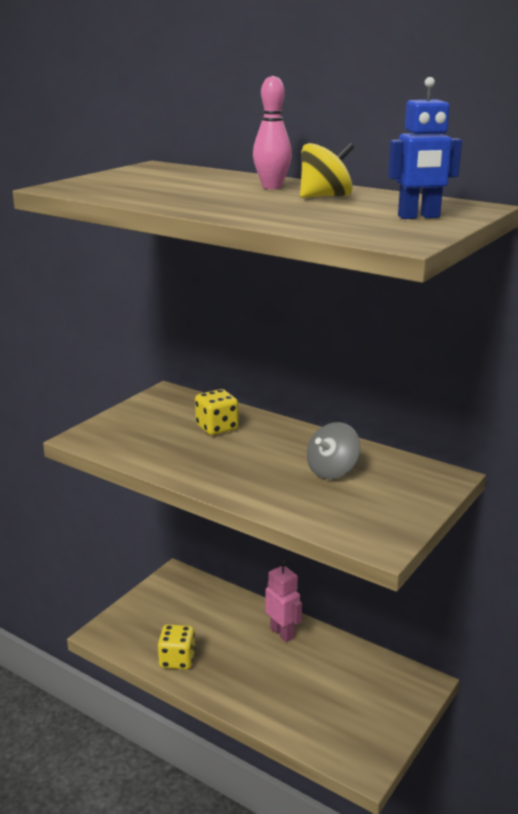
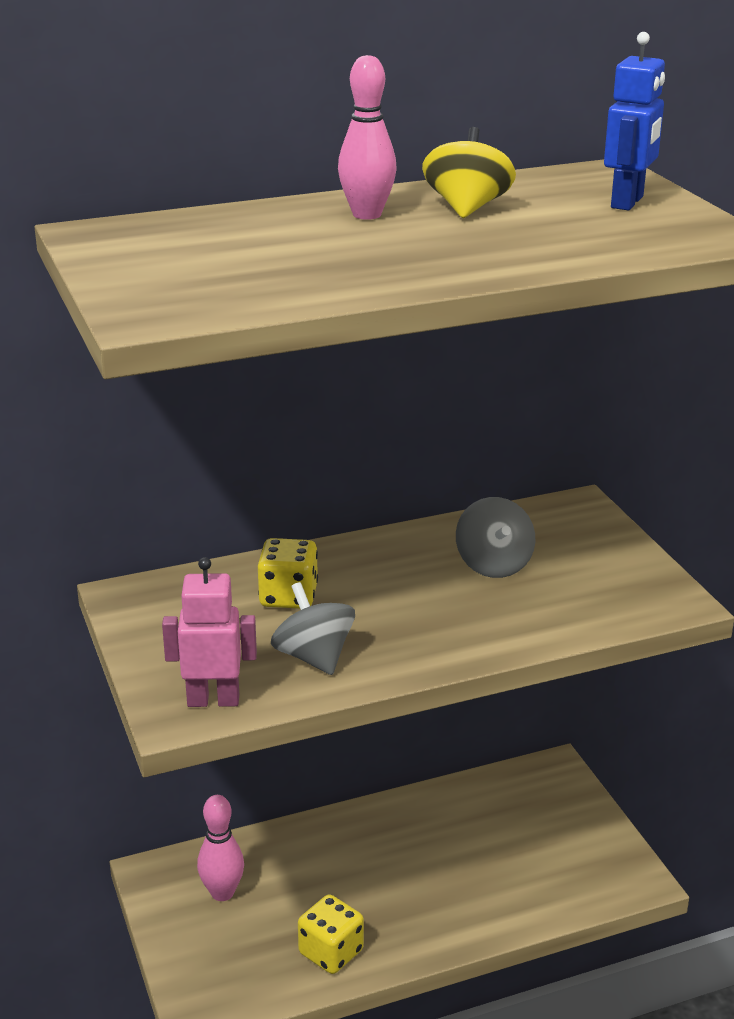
camera: 55 degrees left, 5 degrees up
(169, 452) = (314, 657): none -> grey spinning top
(184, 602) = (222, 893): none -> pink bowling pin
(282, 633) = (374, 833): pink robot -> pink robot (213, 700)

